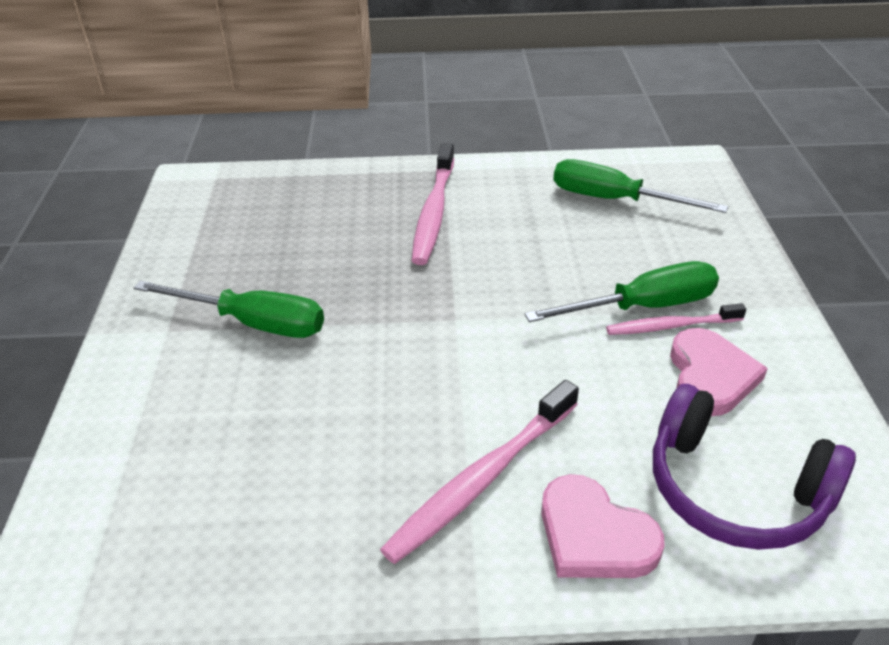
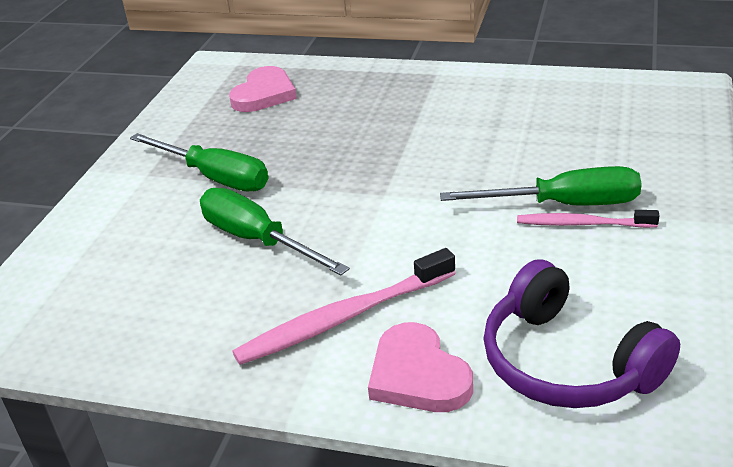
camera: 20 degrees right, 5 degrees down
(433, 212) = (409, 107): pink toothbrush -> none
(614, 200) = (586, 112): green screwdriver -> green screwdriver (257, 240)
(710, 376) = (597, 269): pink heart -> pink heart (264, 94)

